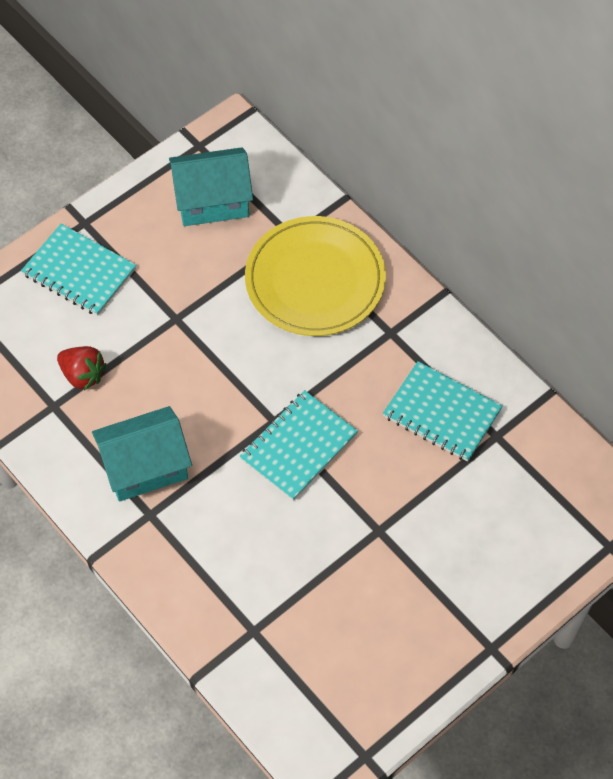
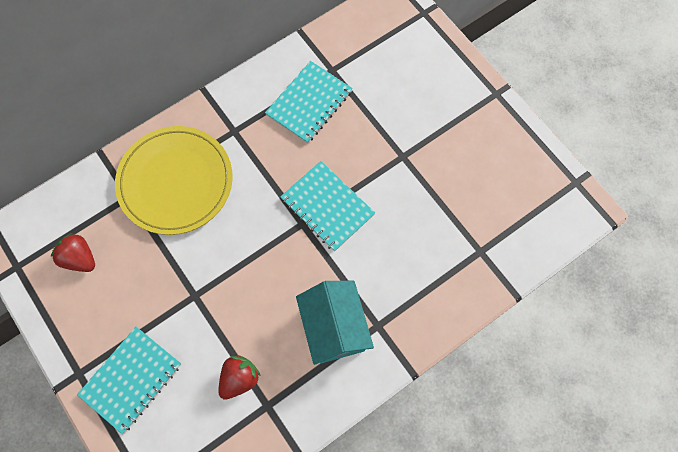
camera: 85 degrees left, 10 degrees up
(212, 201) = (80, 258): turquoise house -> red strawberry

